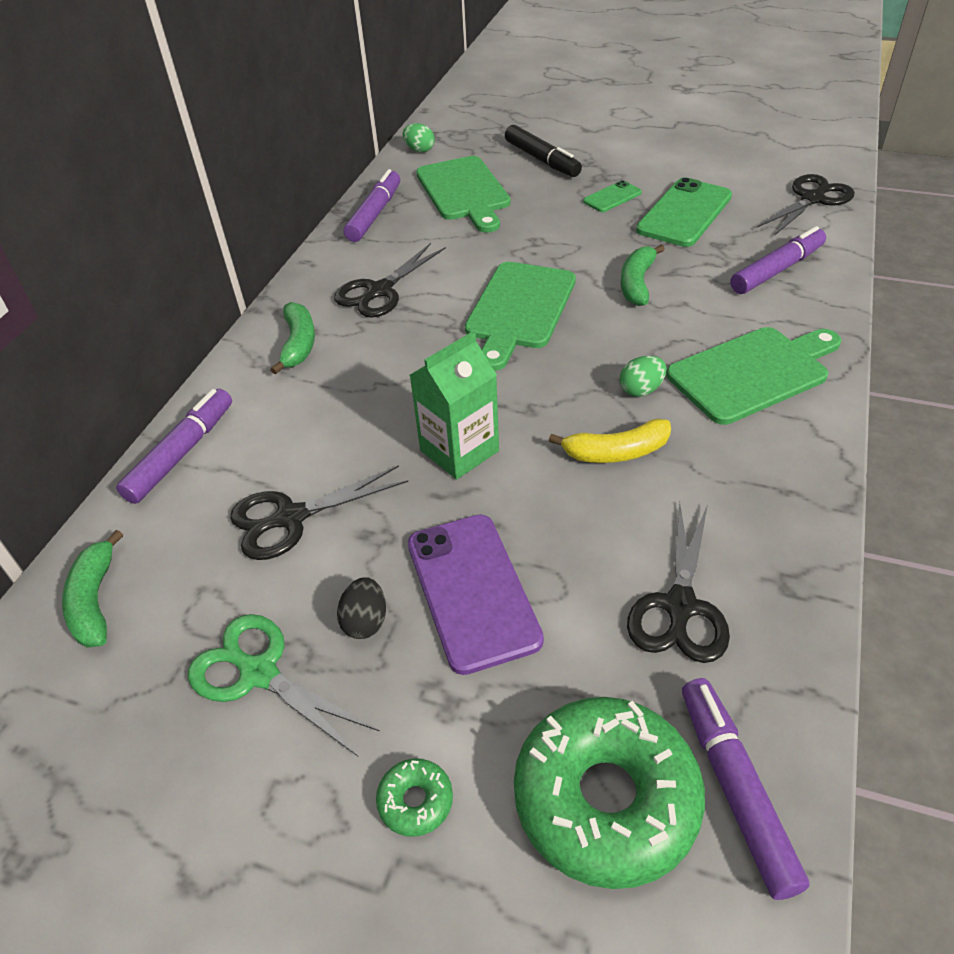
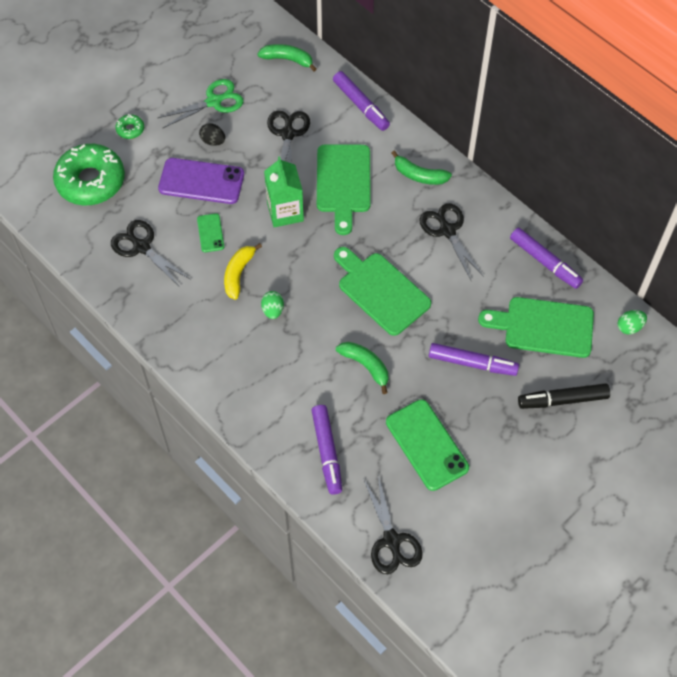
camera: 115 degrees right, 15 degrees up
(612, 197) = (477, 414): green phone -> green phone (210, 233)
(735, 789) = (65, 219): purple marker -> purple marker (472, 363)
(753, 373) = (248, 370): green cutting board -> green cutting board (343, 183)

